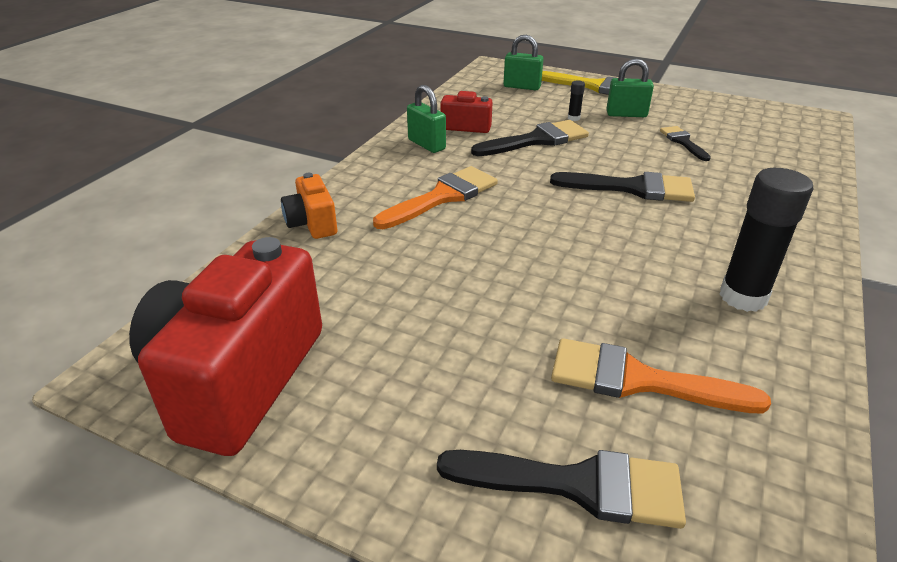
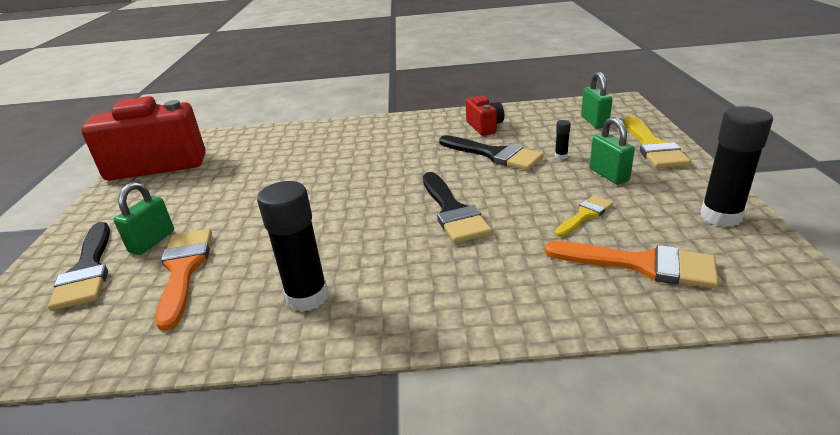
camera: 65 degrees right, 5 degrees down
(312, 223) = (303, 131): orange camera -> none
(426, 145) = (437, 125): green padlock -> green padlock (152, 242)
(443, 197) = (366, 151): orange brush -> orange brush (641, 264)
(683, 142) = (585, 215): black brush -> yellow brush
(718, 106) = (720, 216): none -> black glue stick

